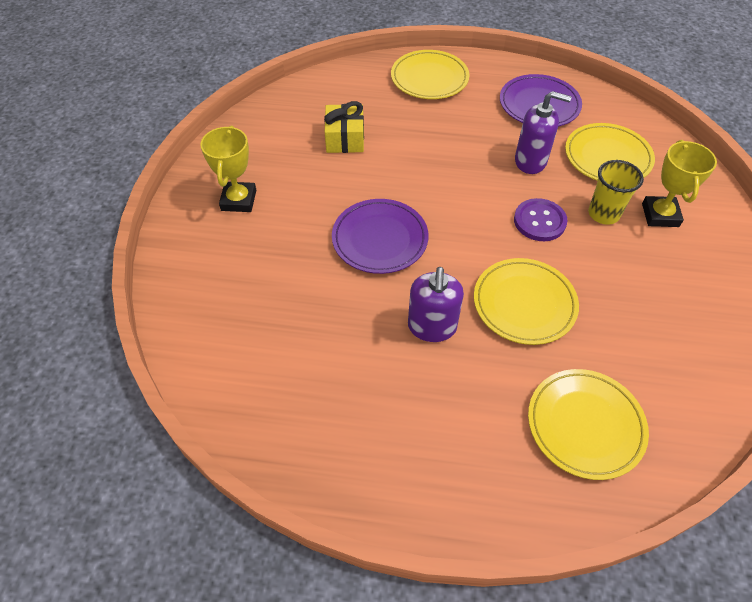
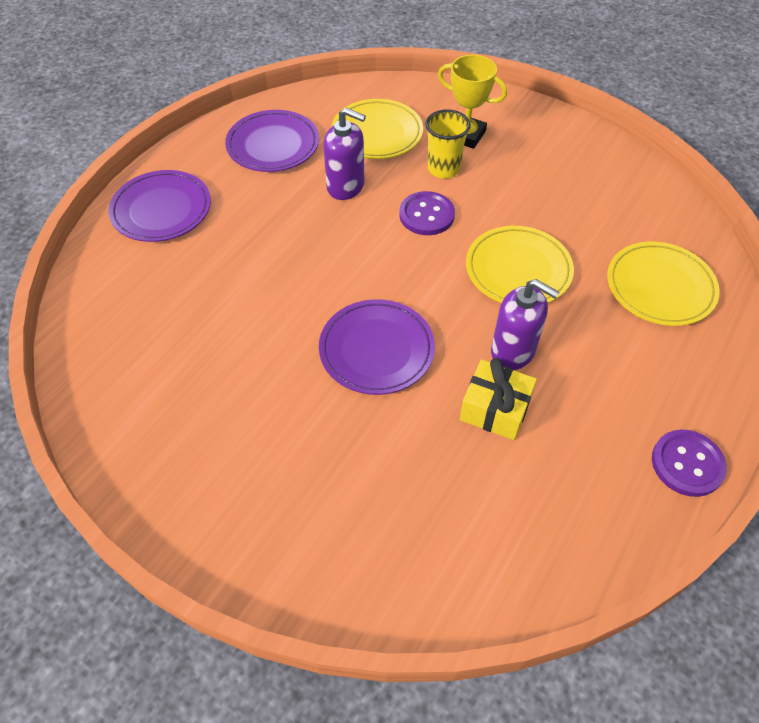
camera: 65 degrees left, 0 degrees up
(238, 200) = (229, 471): yellow trophy -> none
(345, 139) = (200, 324): yellow gift -> yellow gift (495, 409)
(385, 495) = (687, 464): none -> purple button
(429, 78) = (161, 210): yellow plate -> purple plate
(530, 161) = (346, 186): purple soap dispenser -> purple soap dispenser turned 75 degrees clockwise

